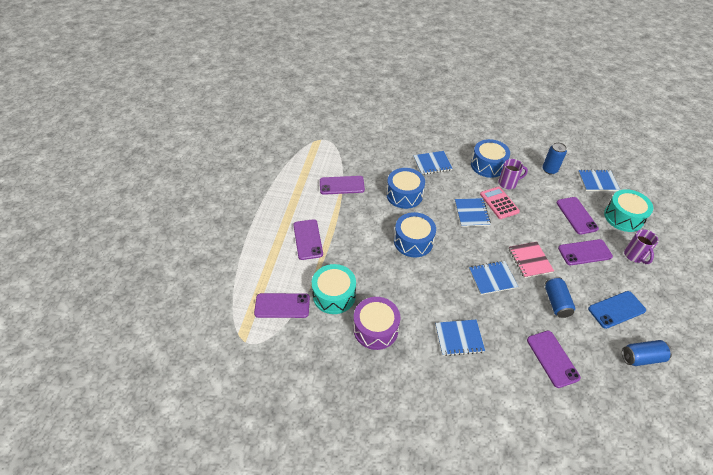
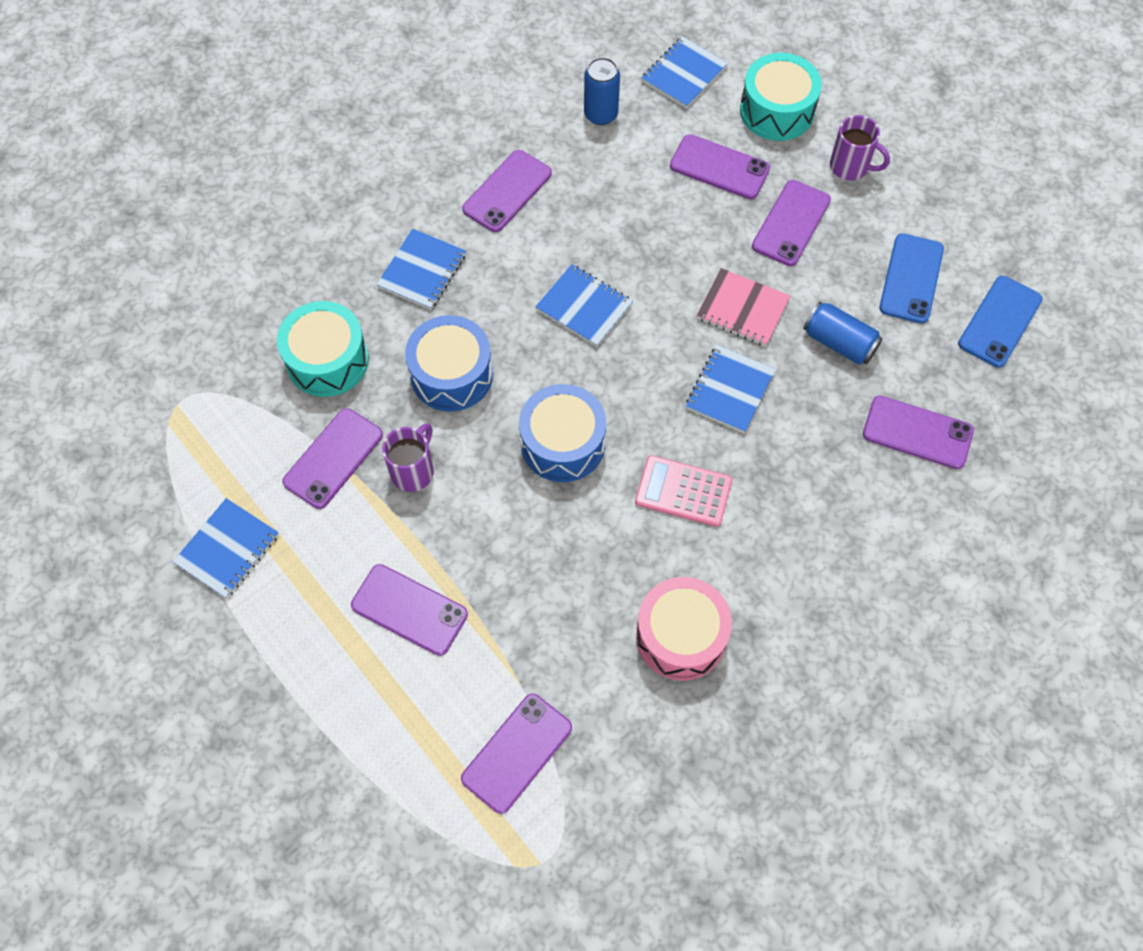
camera: 50 degrees left, 15 degrees up
(334, 295) = (565, 652): turquoise drum -> turquoise drum (327, 360)
(375, 329) = (681, 636): purple drum -> pink drum
(459, 338) = (791, 528): blue notebook -> blue notebook (227, 549)
(488, 165) = (507, 191): blue drum -> purple phone
(499, 203) = (600, 249): pink calculator -> pink calculator (683, 491)
(508, 183) = (572, 198): purple mug -> purple mug (413, 471)
(641, 357) = (999, 321): blue can -> blue phone

